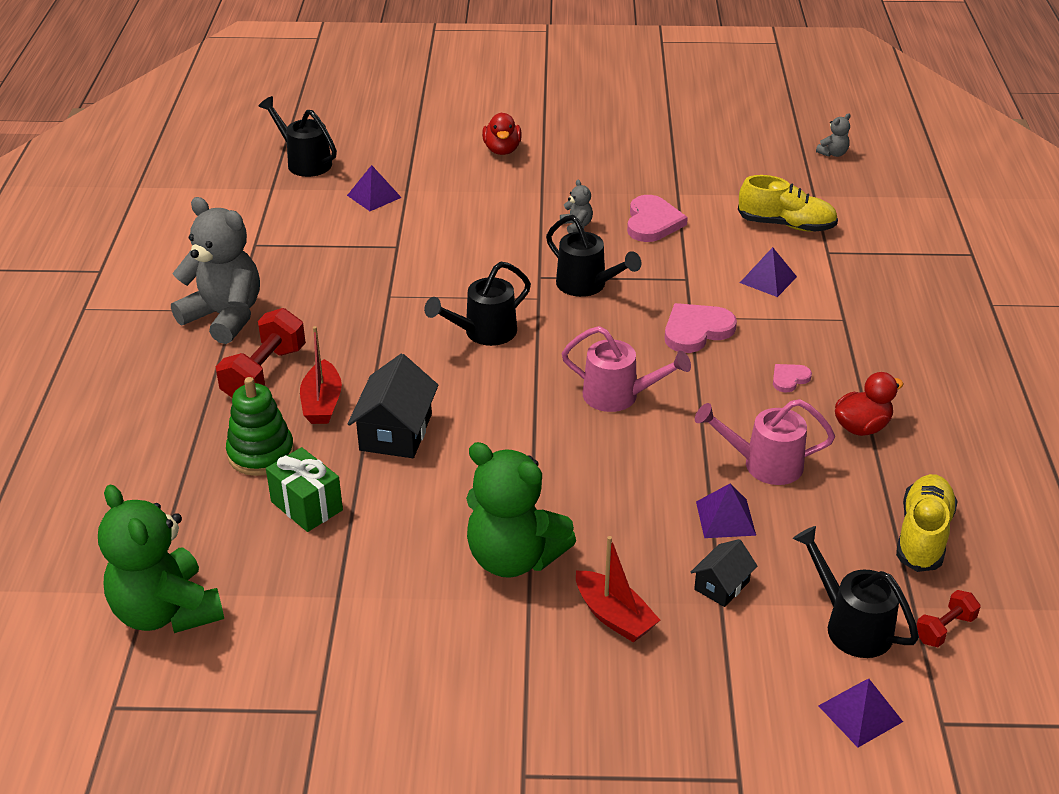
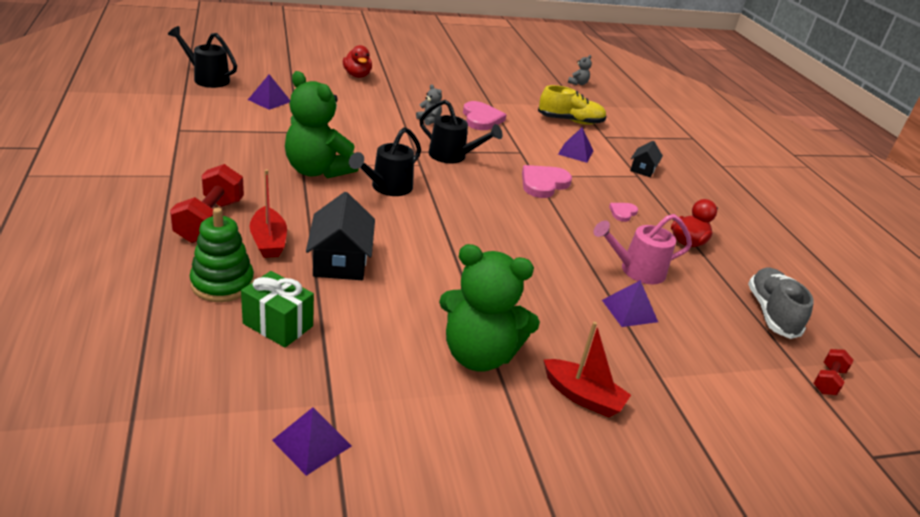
camera: 20 degrees left, 5 degrees down
(166, 612) = (156, 437): green teddy bear -> green teddy bear (317, 171)
(225, 317) = (163, 179): grey teddy bear -> none
(619, 396) = (509, 228): pink watering can -> none
(721, 585) = (653, 363): black house -> black house (643, 169)
(851, 625) = (763, 385): black watering can -> none
(860, 713) = (812, 457): purple pyramid -> purple pyramid (312, 443)
(923, 535) = (771, 313): yellow shoe -> grey shoe

